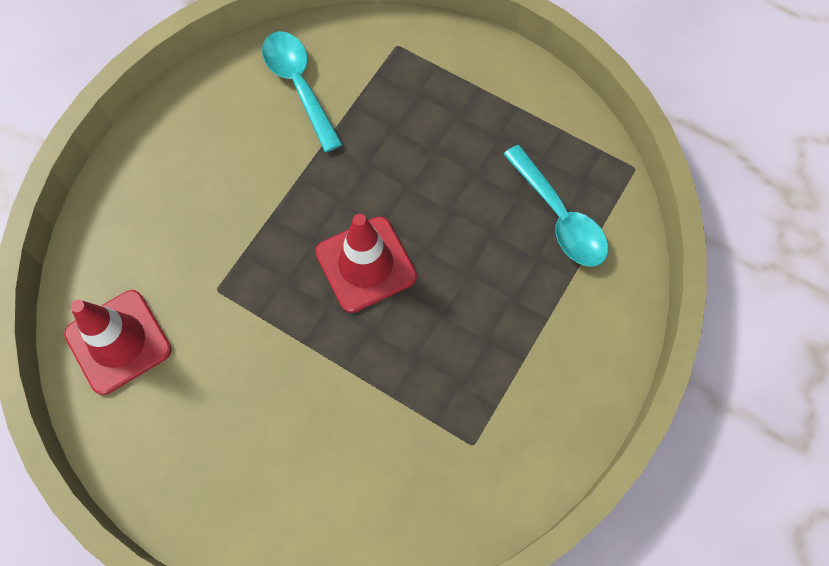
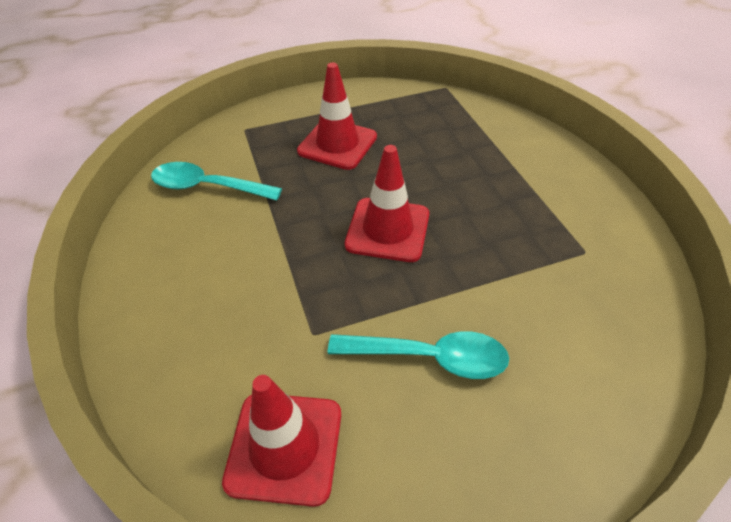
camera: 50 degrees left, 20 degrees down
(444, 139) = (337, 144): none -> red traffic cone
(559, 217) = (447, 128): turquoise spoon -> turquoise spoon (429, 357)

